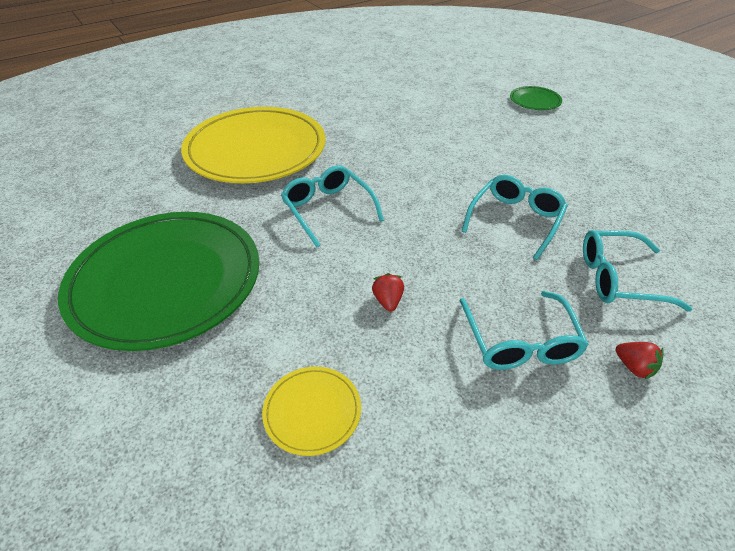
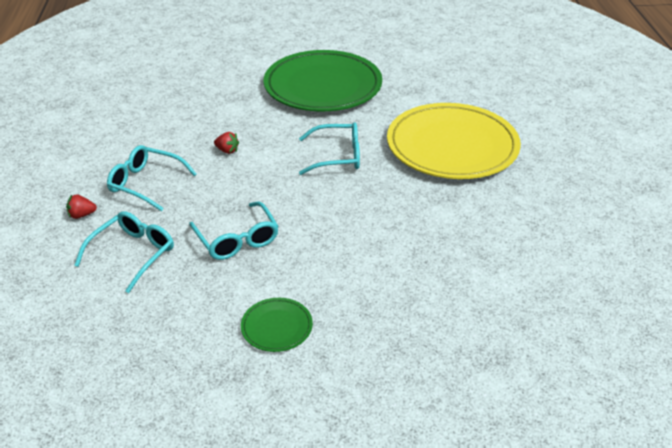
camera: 120 degrees right, 5 degrees down
(312, 411) = (189, 107): yellow plate -> none
(535, 101) = (419, 385): green plate -> green plate (277, 327)

